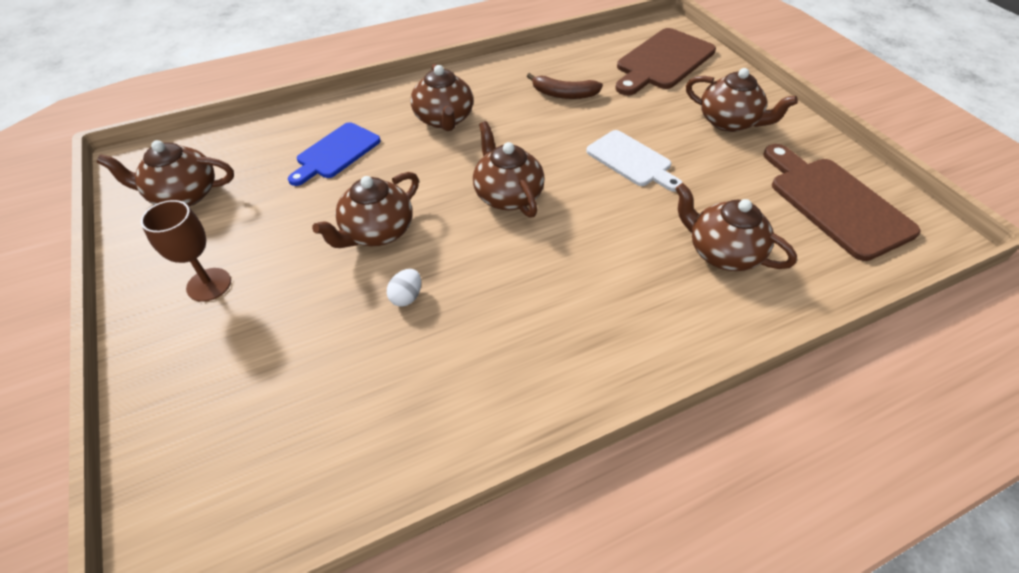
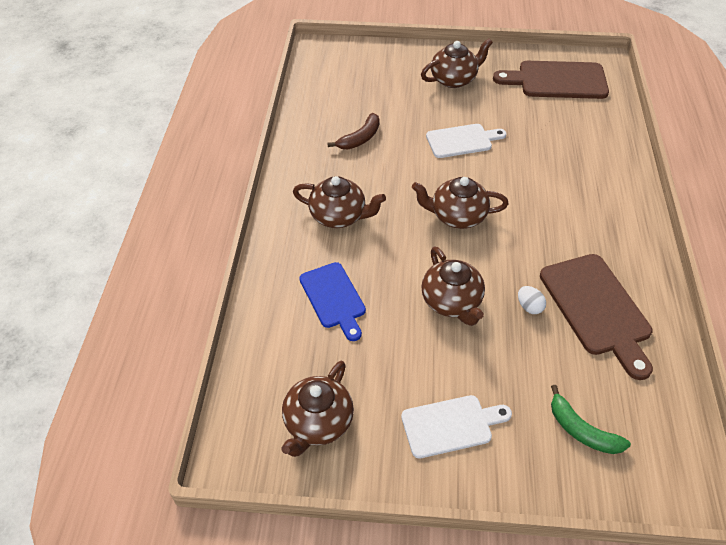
camera: 60 degrees left, 0 degrees up
(209, 284) = (451, 425): brown goblet -> white cutting board
(238, 402) = (581, 430): none -> green banana
(663, 61) = (361, 73): brown cutting board -> brown cutting board (597, 309)
(722, 252) = (571, 144): brown teapot -> none

